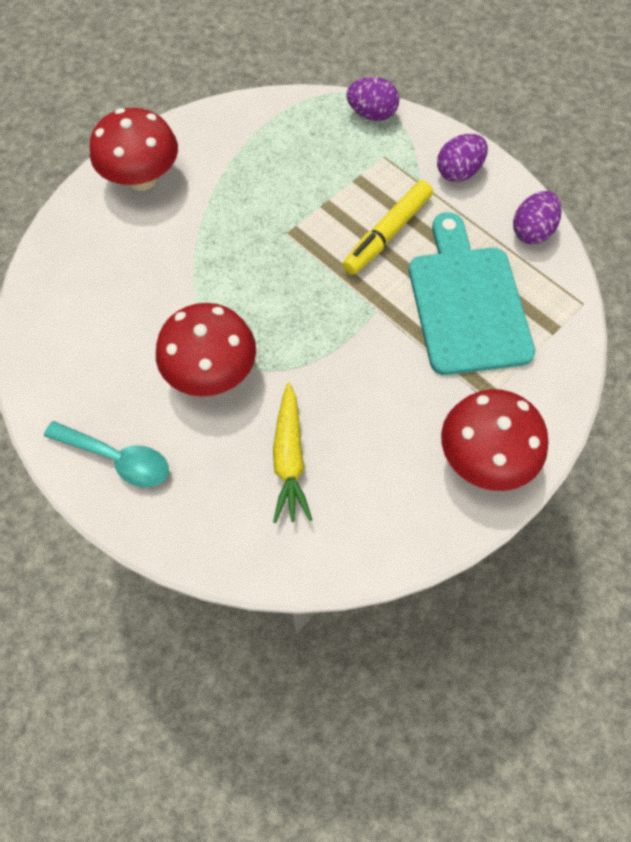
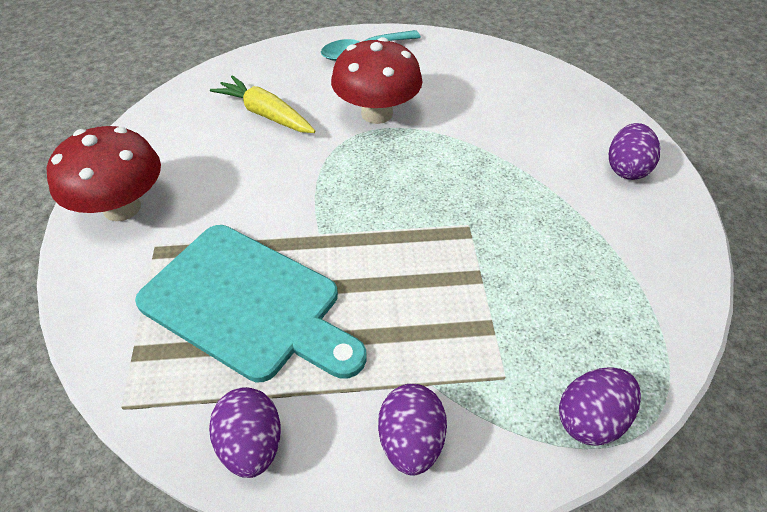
camera: 130 degrees right, 15 degrees down
(142, 178) = (626, 169): red mushroom -> purple egg
(387, 234) = (392, 300): yellow marker -> none

